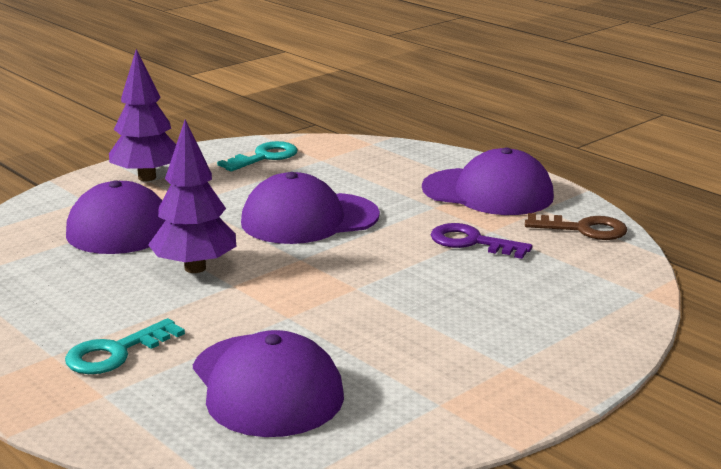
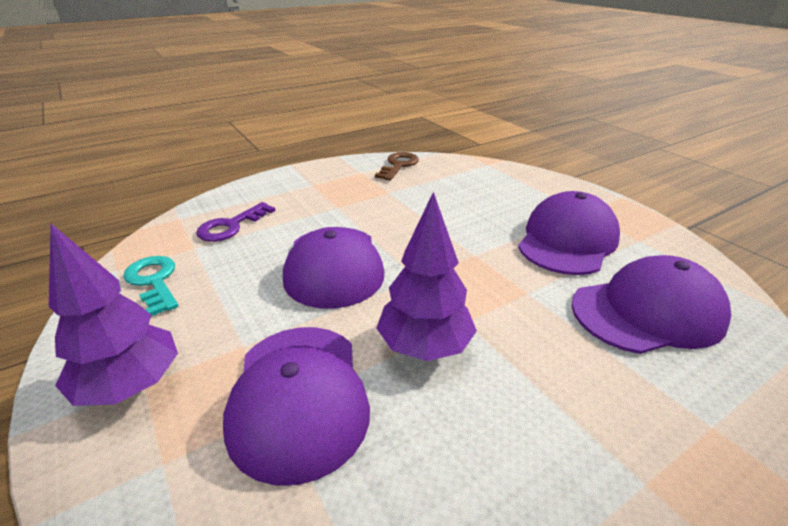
camera: 80 degrees left, 10 degrees up
(116, 353) = (623, 416): turquoise key -> none
(472, 242) = (406, 201): purple key -> purple key (231, 226)
(488, 192) = (323, 185): purple cap -> purple cap (567, 240)

